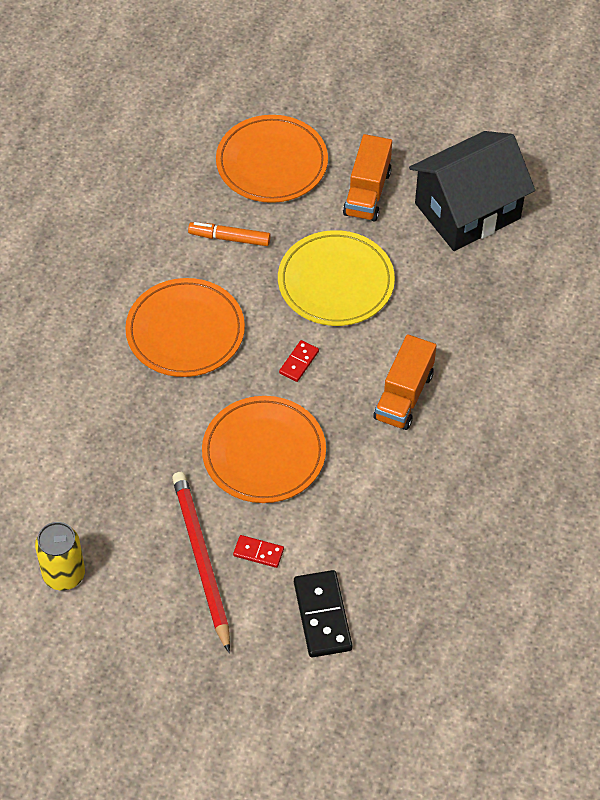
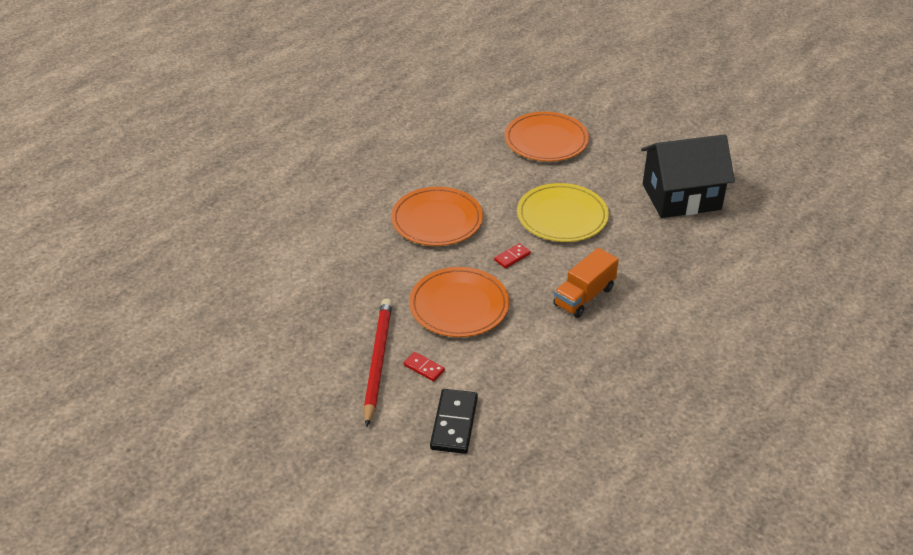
camera: 20 degrees right, 15 degrees down
(64, 574) = (271, 344): yellow can -> none
(229, 238) = (495, 175): orange marker -> none
(367, 193) = (609, 171): orange truck -> none

